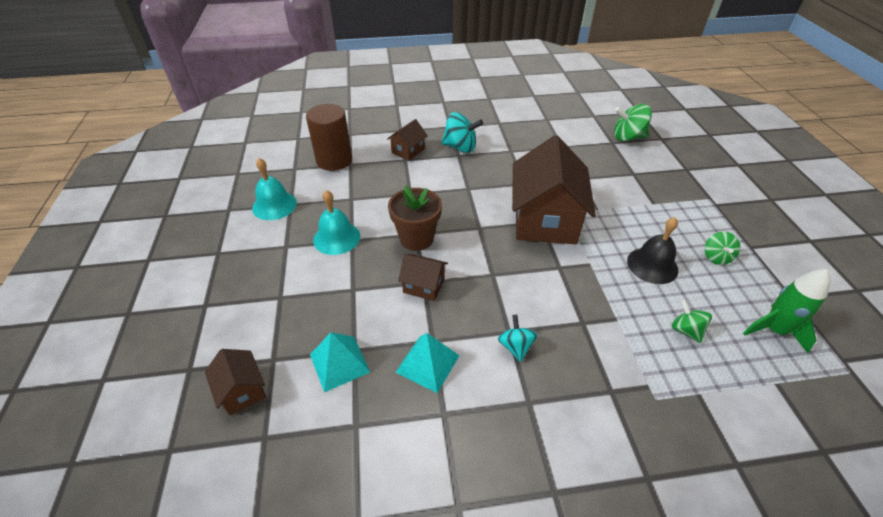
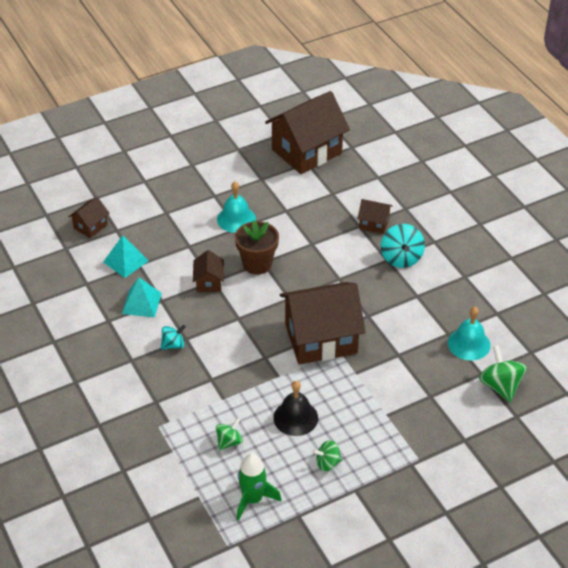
camera: 70 degrees right, 0 degrees up
(274, 205) = (255, 171): turquoise bell -> turquoise bell (469, 344)
(278, 165) = (306, 151): none -> brown house
(334, 160) = (332, 182): brown cylinder -> none

